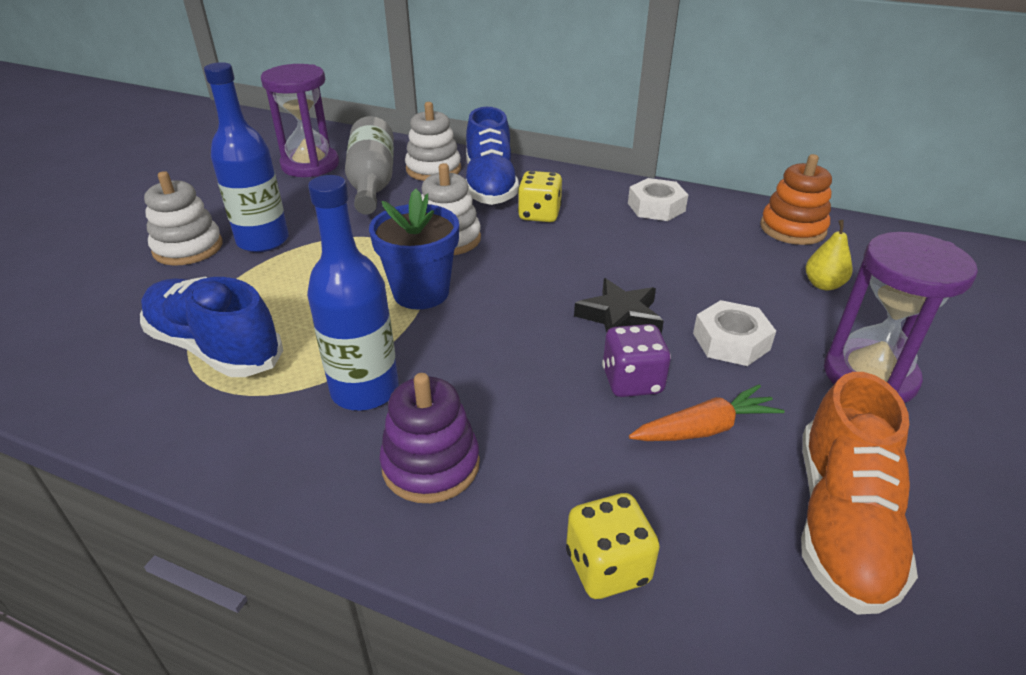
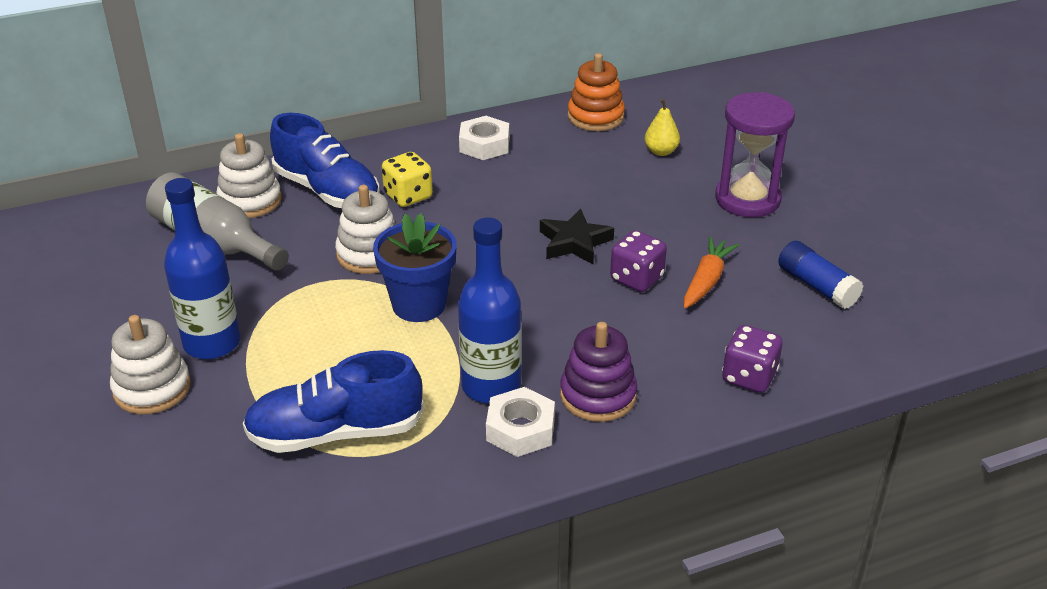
camera: 45 degrees left, 0 degrees up
(310, 165) = (117, 257): purple hourglass -> none
(607, 567) = (749, 377): yellow dice -> purple dice
(731, 341) = (656, 220): white nut -> white nut (520, 429)
(841, 522) = (816, 286): orange shoe -> blue glue stick

